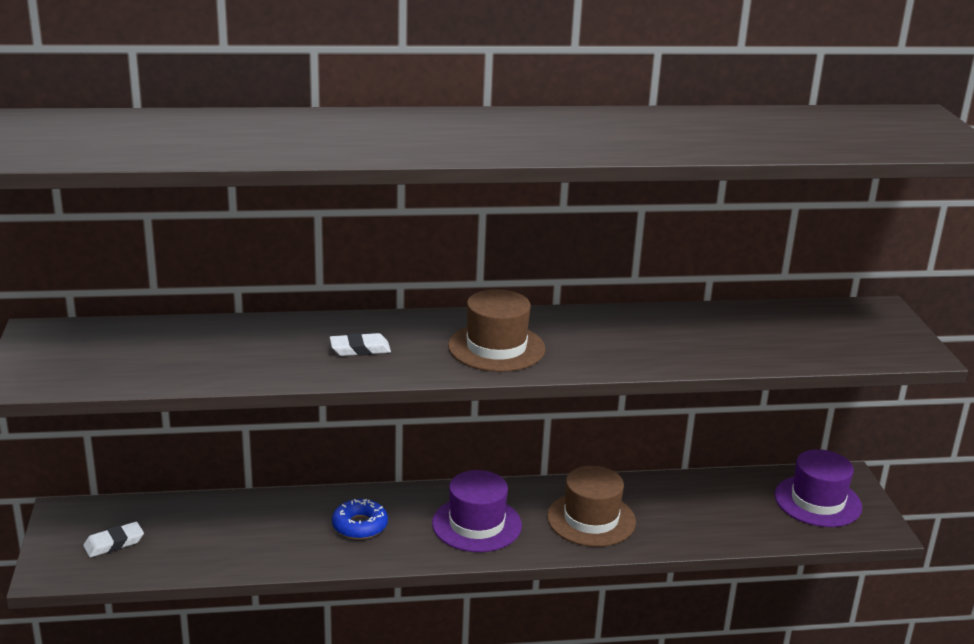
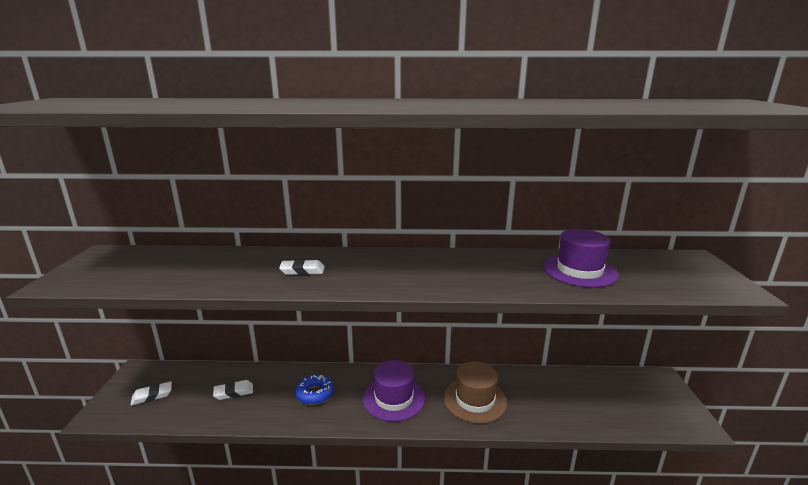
camera: 10 degrees right, 5 degrees down
(237, 531) = (233, 392): none -> white eraser
(496, 347) = (400, 273): brown hat -> none
(817, 501) = (642, 397): purple hat -> purple hat (579, 271)

